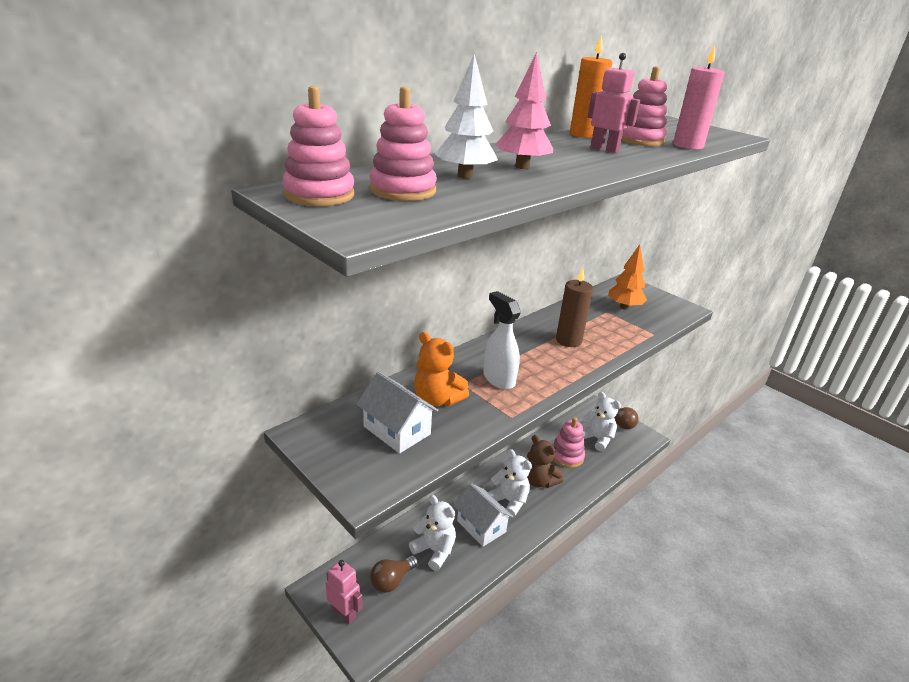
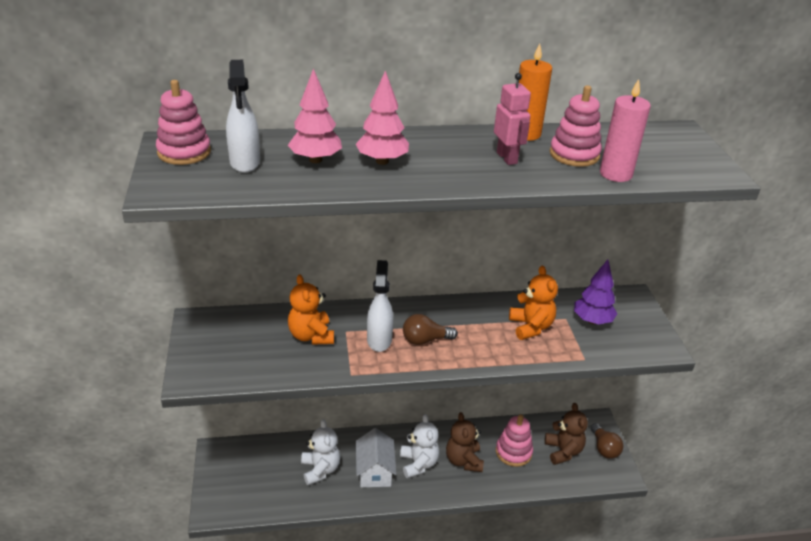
camera: 35 degrees right, 5 degrees up
(344, 613) = (219, 478): pink robot -> none
(392, 580) = (270, 474): brown light bulb -> brown light bulb (425, 340)
(397, 430) = (256, 346): white house -> none
(403, 190) = (245, 163): pink stacking toy -> white spray bottle
(465, 176) = (315, 160): white tree -> pink tree
(568, 340) = (487, 331): brown candle -> none
(593, 326) = (531, 327): none -> orange teddy bear
(597, 439) = (563, 451): white teddy bear -> brown teddy bear
(624, 307) = (592, 320): orange tree -> purple tree

